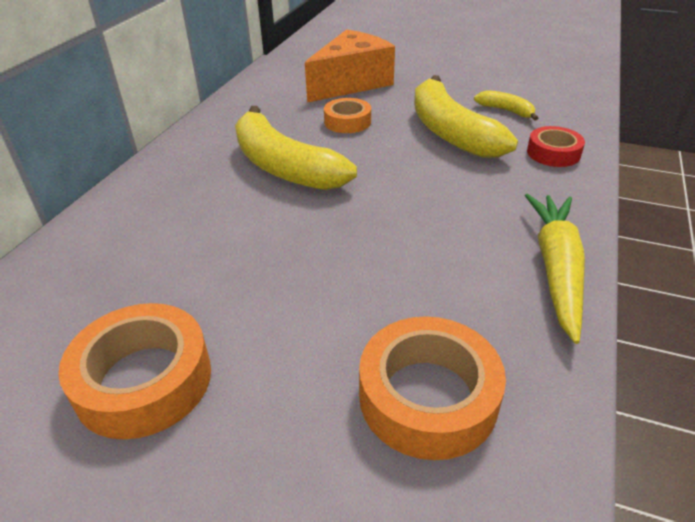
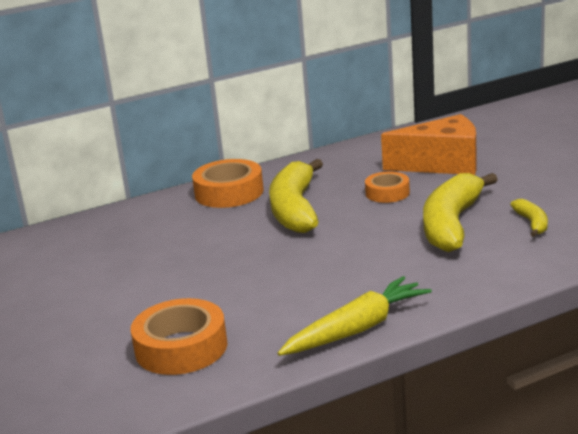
camera: 45 degrees right, 15 degrees down
(144, 380) = (79, 285): orange tape -> orange tape (229, 192)
(553, 153) = (505, 266): red tape -> none

